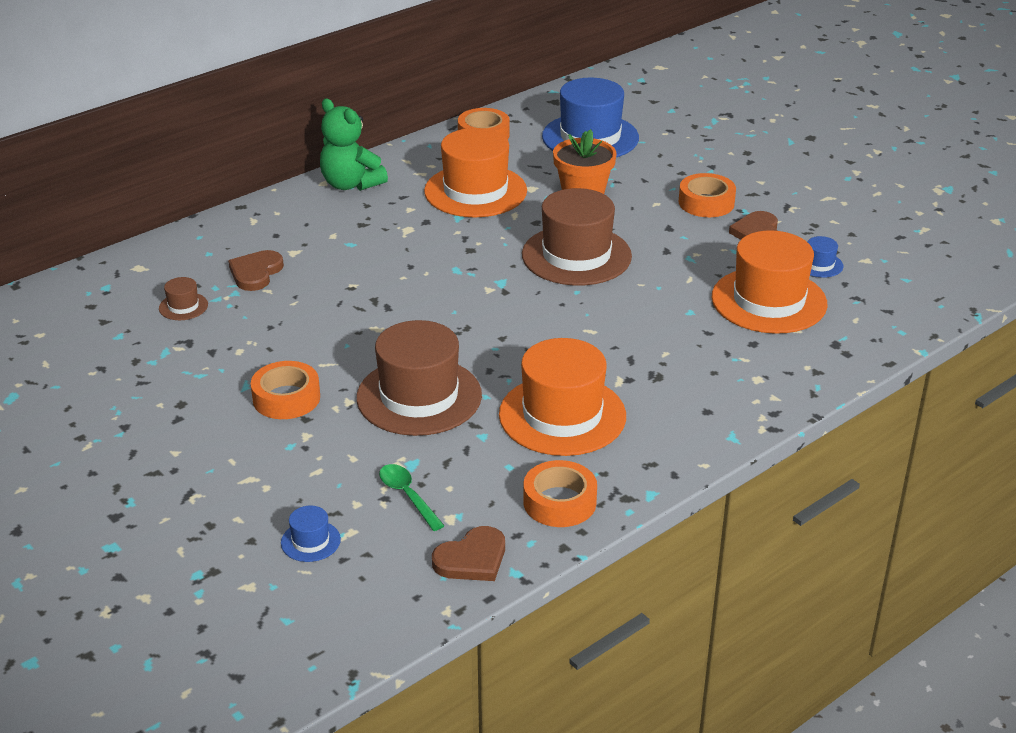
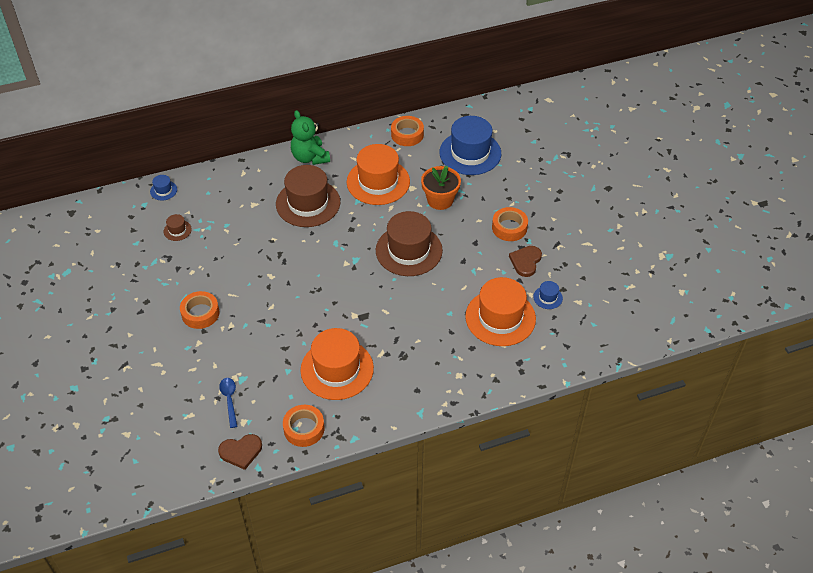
camera: 20 degrees right, 15 degrees up
(256, 273) = (226, 215): brown heart -> none
(310, 541) = (168, 415): blue hat -> blue hat (163, 190)
(407, 496) = (229, 400): green spoon -> blue spoon
(419, 396) = (268, 333): brown hat -> brown hat (308, 203)

